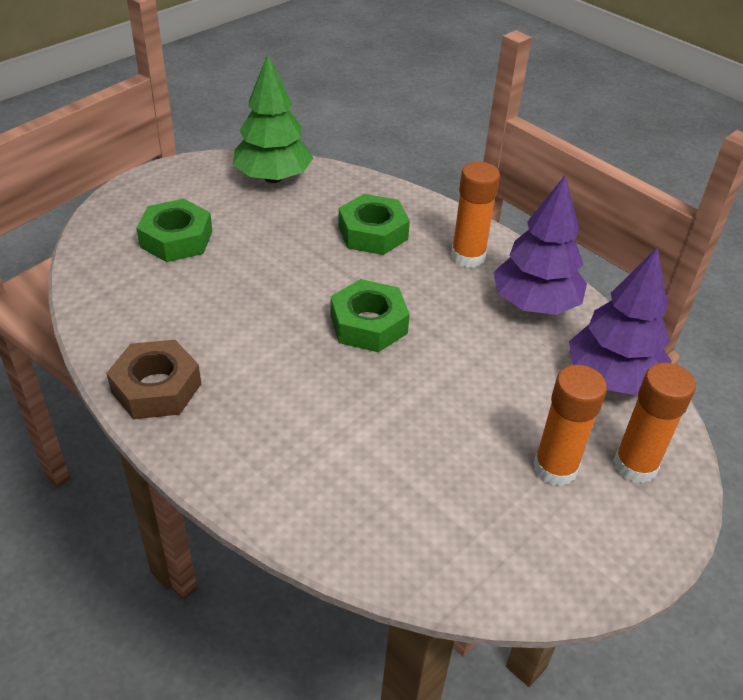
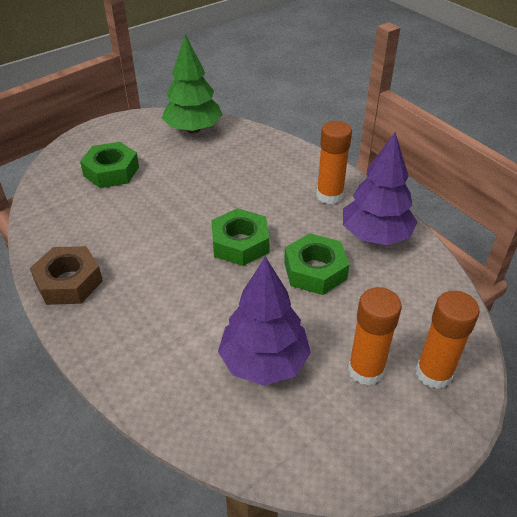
camera: 10 degrees right, 0 degrees up
(373, 233) = (259, 174): green nut -> green nut (315, 270)
(612, 378) = (428, 299): purple tree -> purple tree (264, 362)

